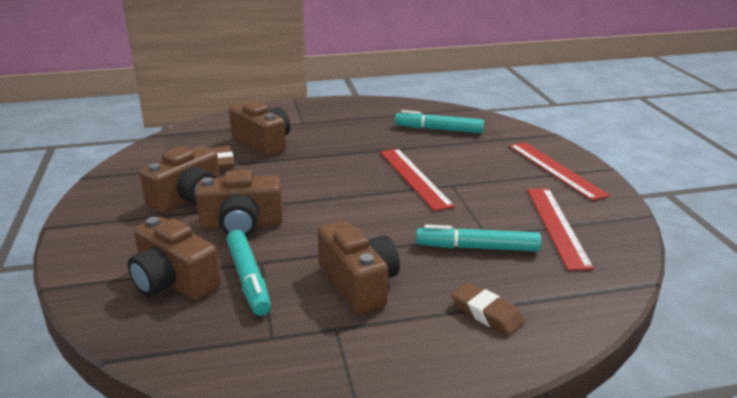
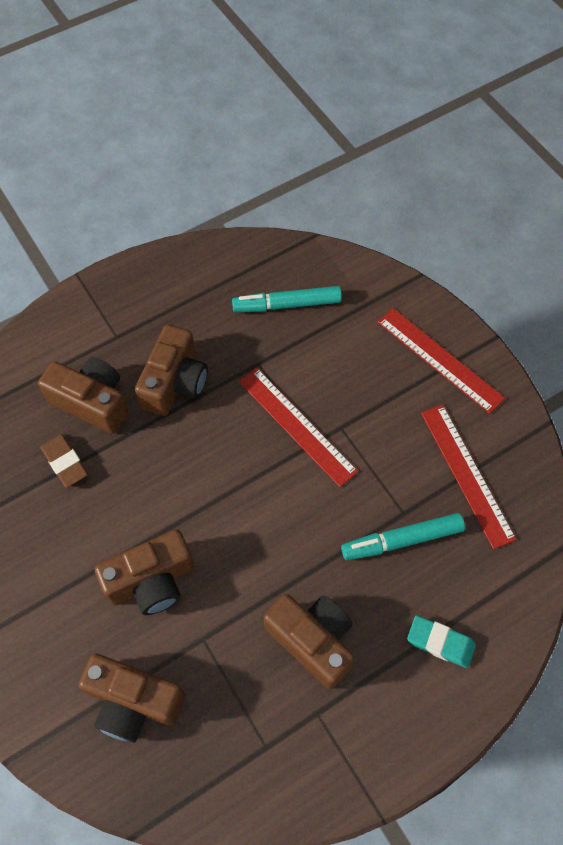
camera: 20 degrees left, 35 degrees up
(188, 198) = (66, 551): brown camera -> brown camera (175, 382)
(249, 279) = (205, 671): turquoise marker -> none
(486, 313) = (440, 642): brown eraser -> turquoise eraser

